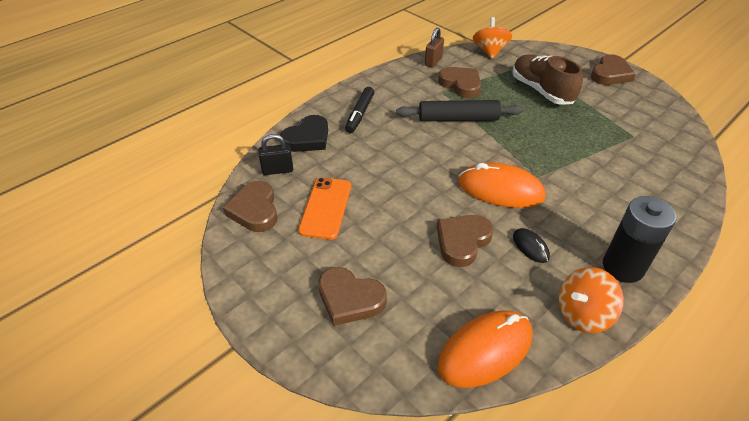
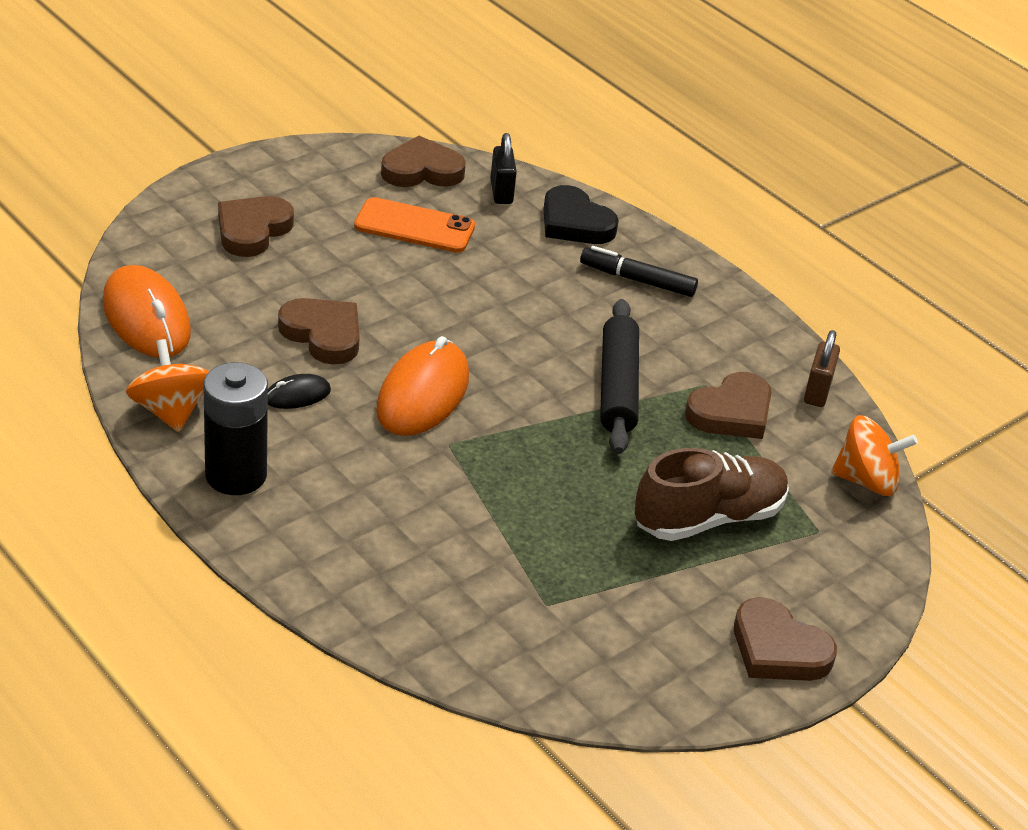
camera: 90 degrees right, 5 degrees down
(433, 61) = (817, 392): brown padlock -> brown padlock turned 75 degrees clockwise

